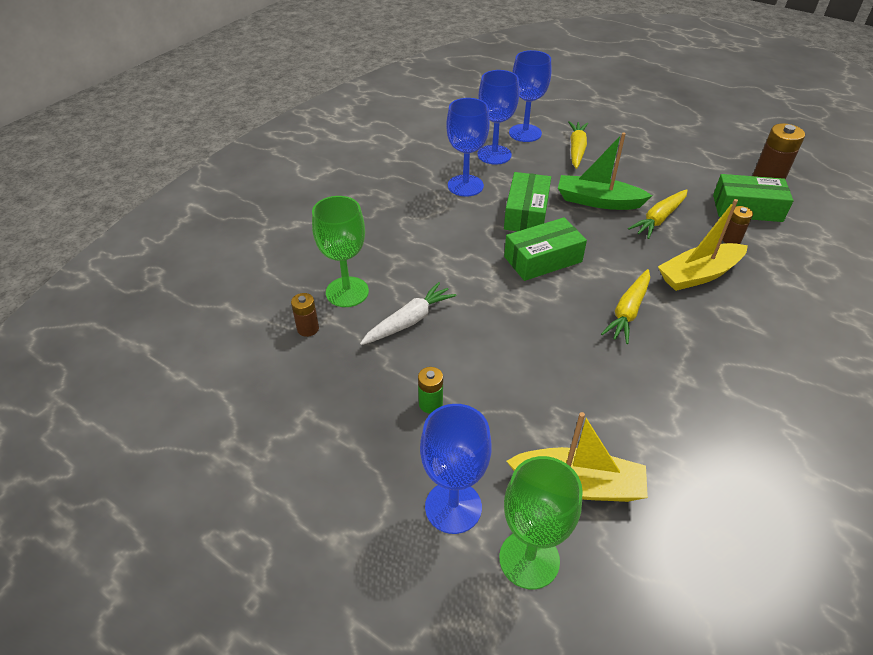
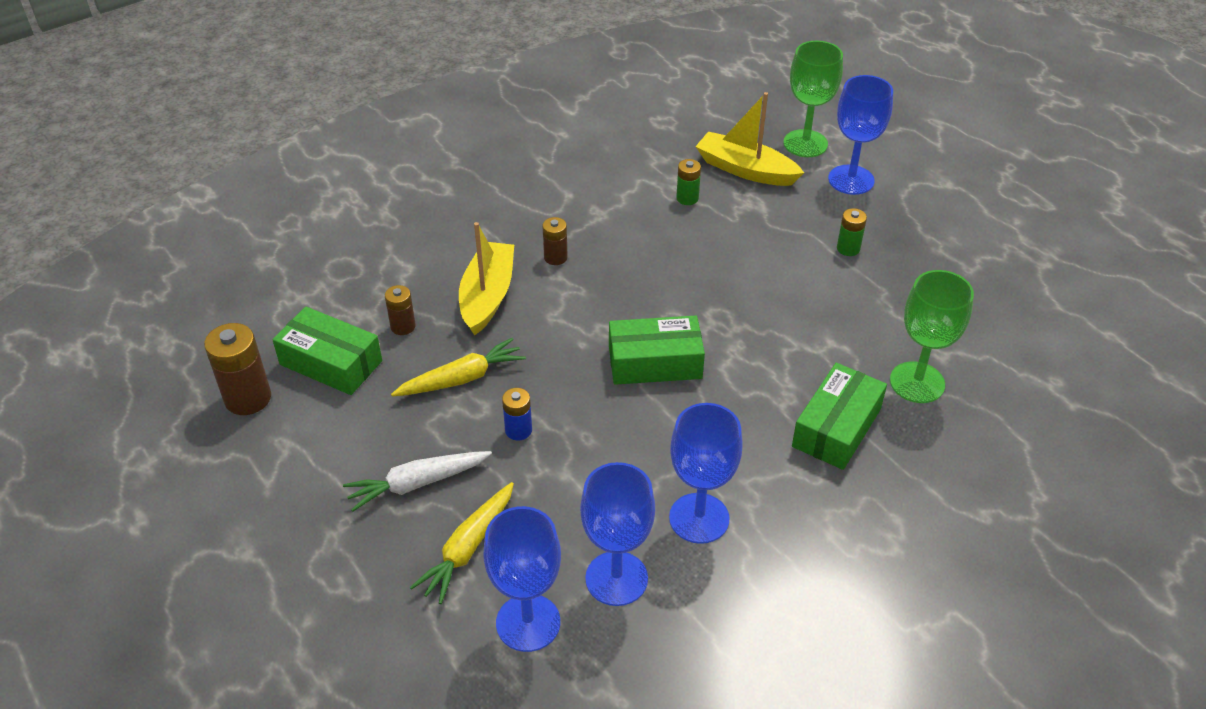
camera: 160 degrees left, 0 degrees up
(308, 329) = (967, 349): brown battery -> brown battery (555, 257)
(409, 321) = (848, 329): white carrot -> white carrot (417, 484)
(526, 213) = (634, 438): green box -> green box (836, 427)
(598, 201) = (518, 430): green boat -> blue battery
(614, 421) = (687, 198): none -> green battery
(628, 312) = (601, 278): yellow carrot -> none
(698, 275) = (487, 296): yellow boat -> yellow boat turned 75 degrees counterclockwise

